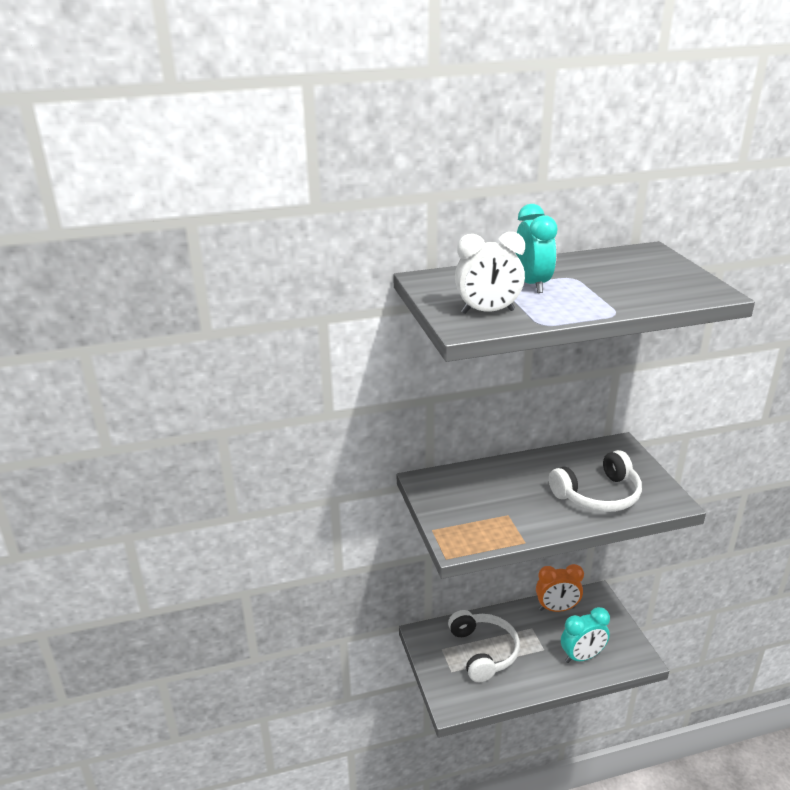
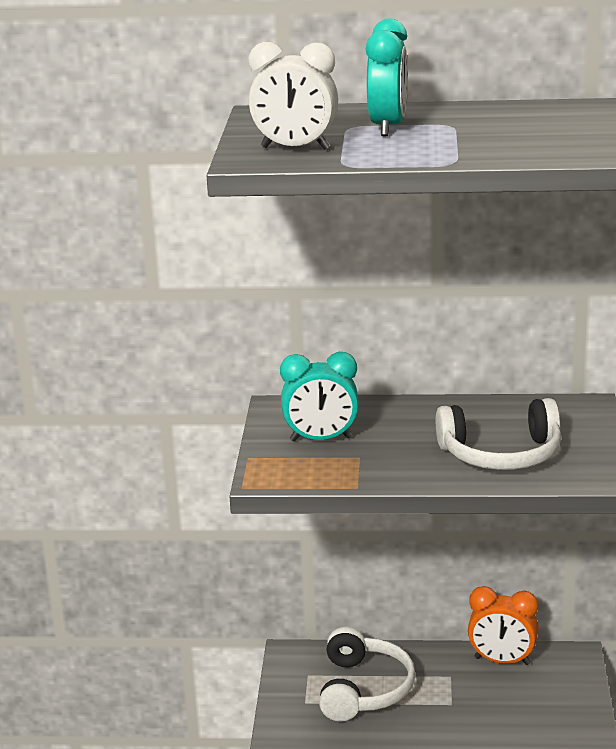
camera: 20 degrees right, 5 degrees down
(582, 657) = (501, 722): turquoise clock -> turquoise clock (321, 439)

